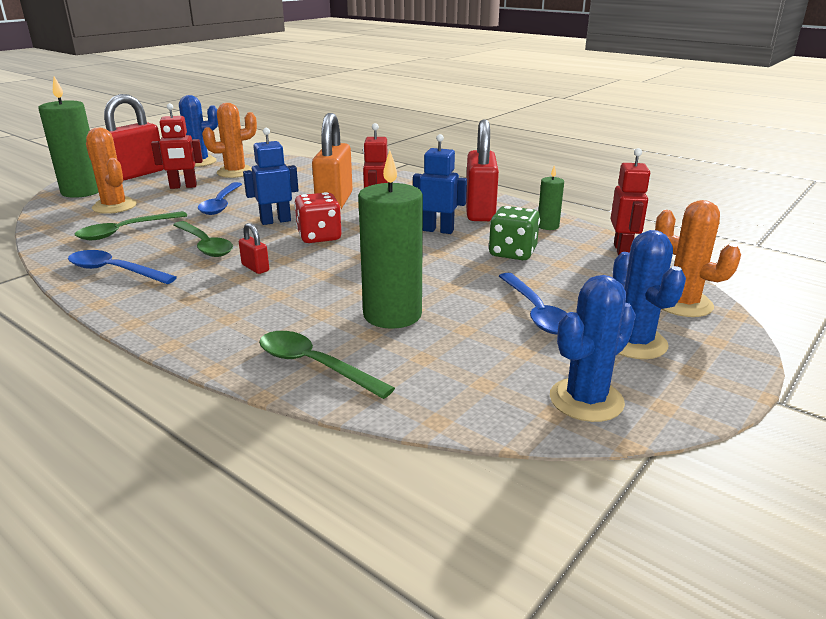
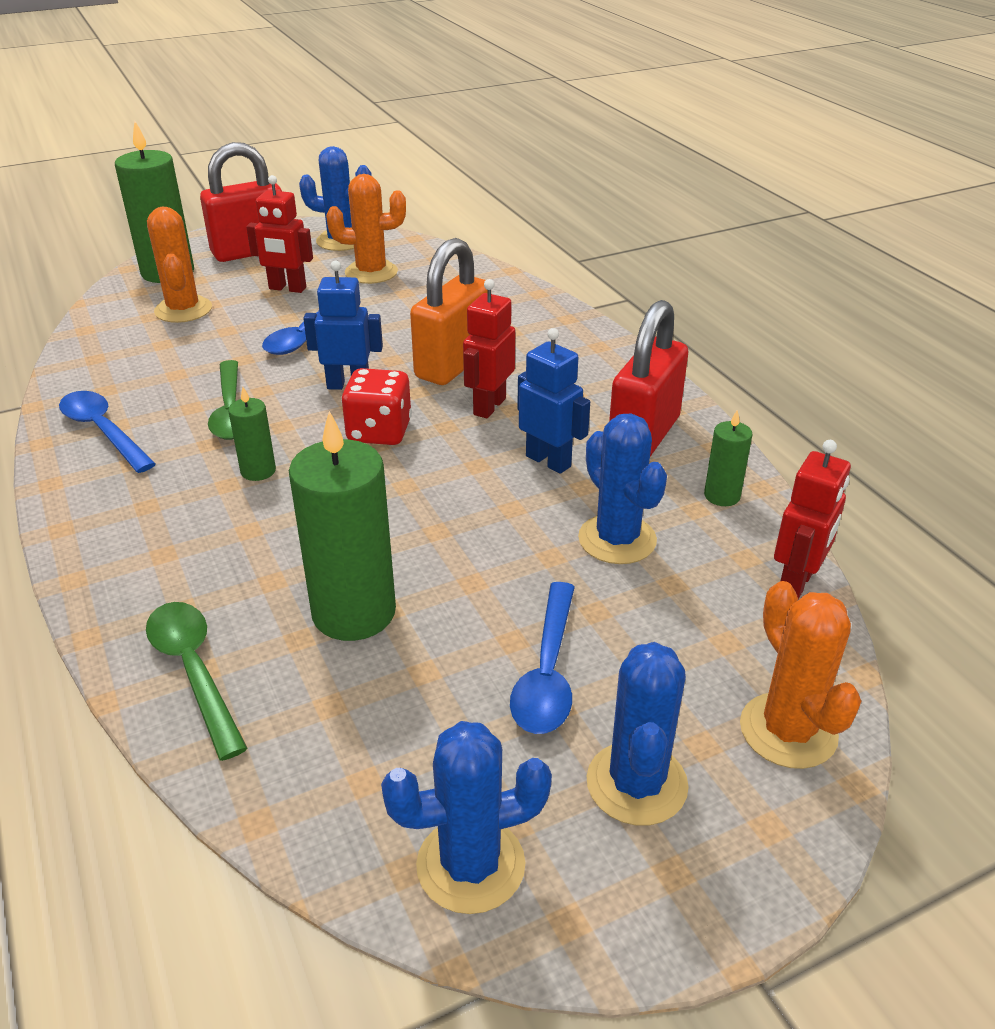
camera: 25 degrees right, 10 degrees up
(125, 231) = (162, 361): green spoon -> none
(255, 268) = (258, 471): red padlock -> green candle
(512, 253) = (617, 539): green dice -> blue cactus

